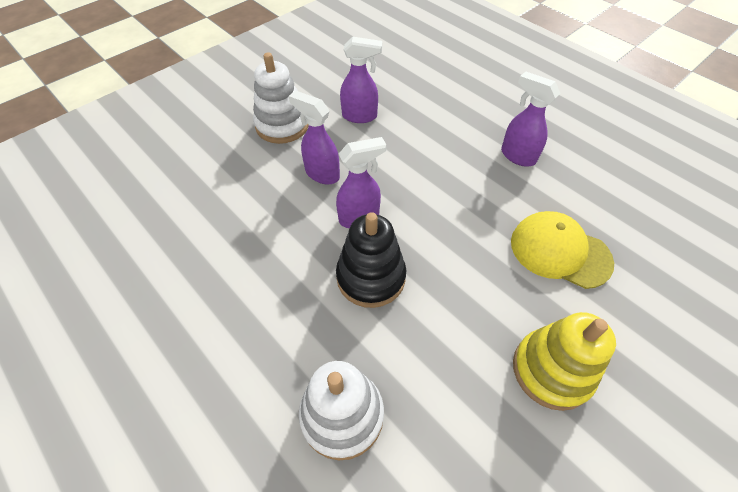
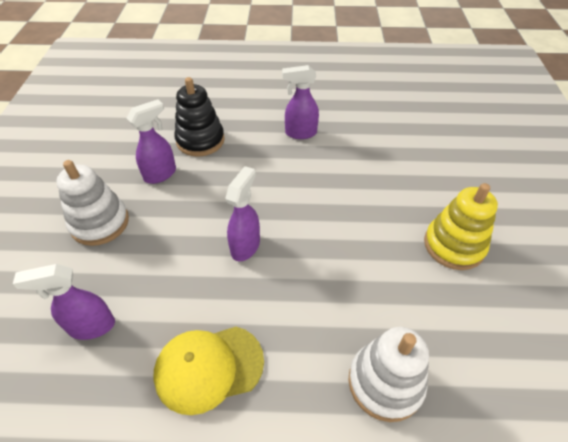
camera: 45 degrees left, 5 degrees down
(322, 174) = (180, 236): purple spray bottle -> purple spray bottle (91, 326)
(371, 277) = (300, 279): black stacking toy -> black stacking toy (200, 140)
(560, 251) = (385, 175): yellow cap -> yellow cap (209, 367)

